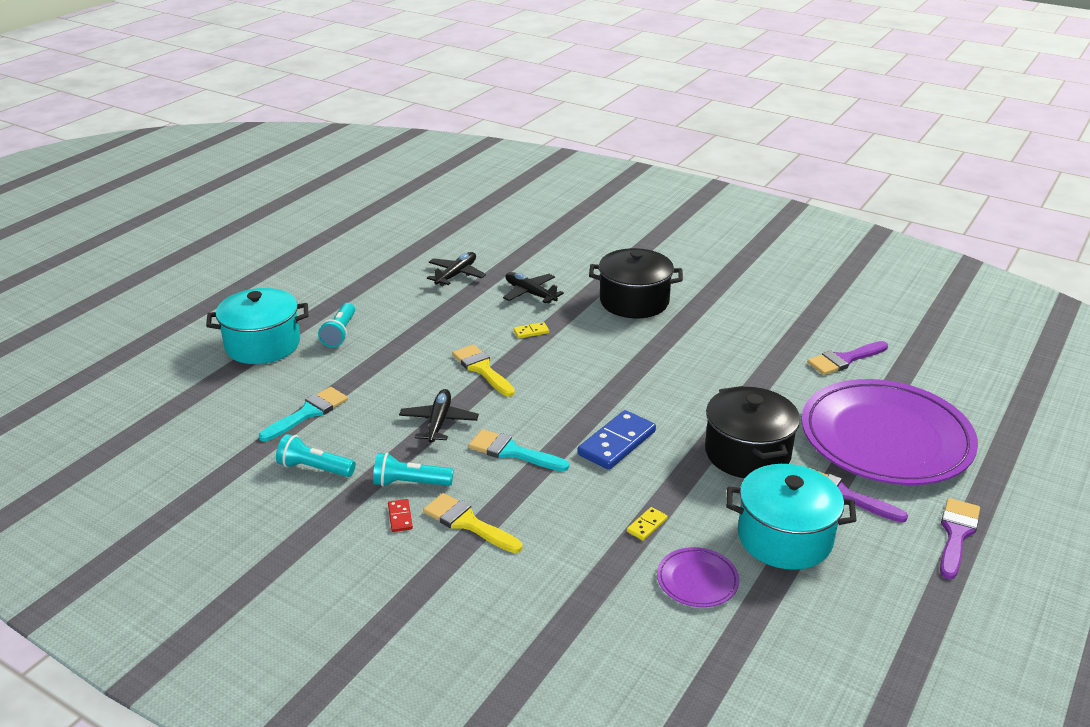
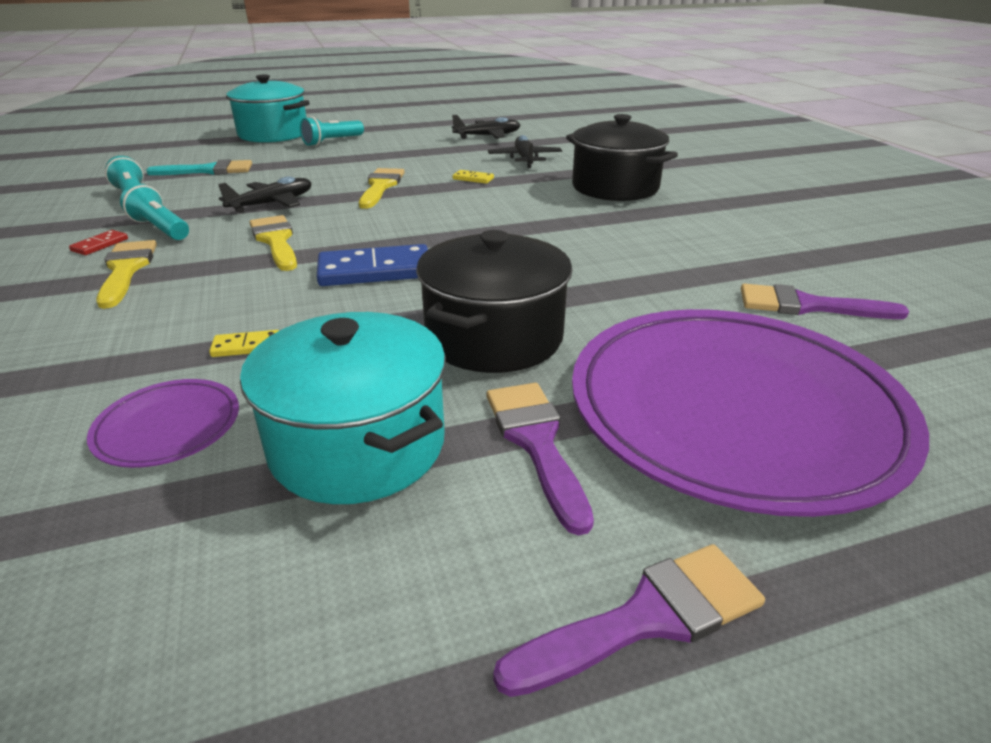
camera: 40 degrees right, 0 degrees up
(512, 452) = (275, 241): turquoise brush -> yellow brush

